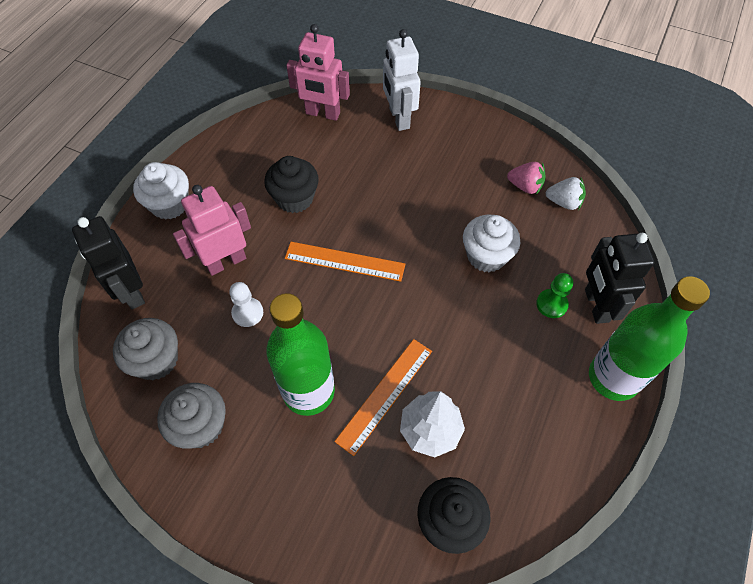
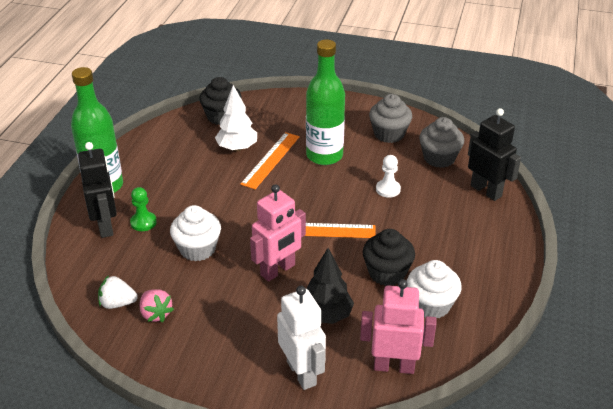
camera: 170 degrees right, 20 degrees down
(169, 204) = (501, 253): white cupcake -> white cupcake (431, 305)
(226, 262) = (423, 218): pink robot -> pink robot (278, 270)
(366, 164) = (326, 315): none -> black tree
(525, 186) = (156, 314): pink strawberry -> pink strawberry turned 135 degrees counterclockwise

